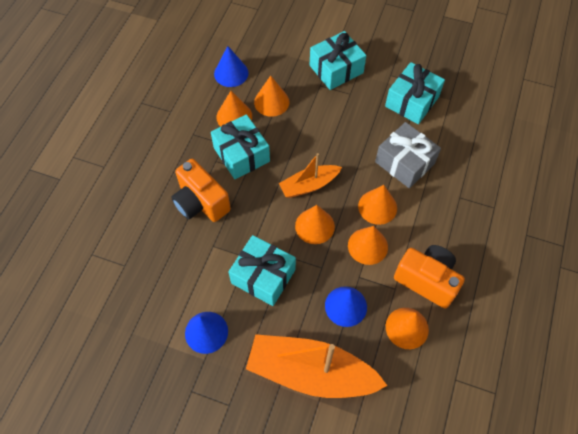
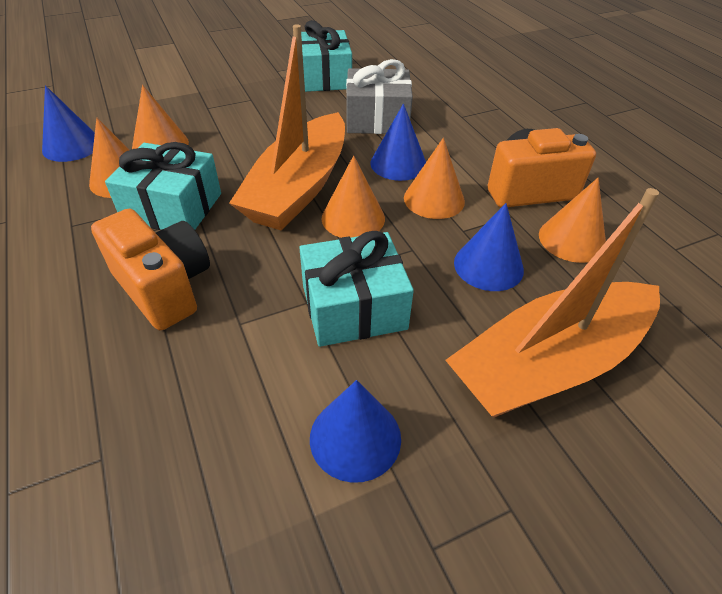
camera: 45 degrees left, 15 degrees down
(201, 202) = (164, 287): orange camera -> orange camera turned 135 degrees counterclockwise
(309, 185) = (299, 188): orange boat -> orange boat, size x1.78
(336, 69) = (211, 89): turquoise gift -> none
(377, 207) = (398, 164): orange cone -> blue cone

